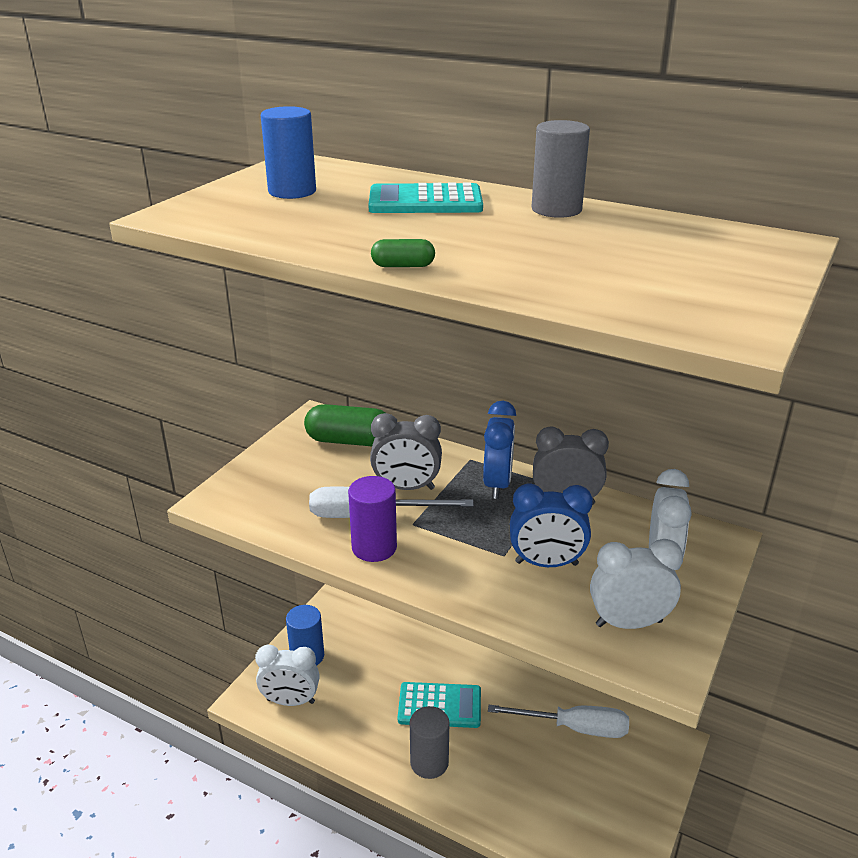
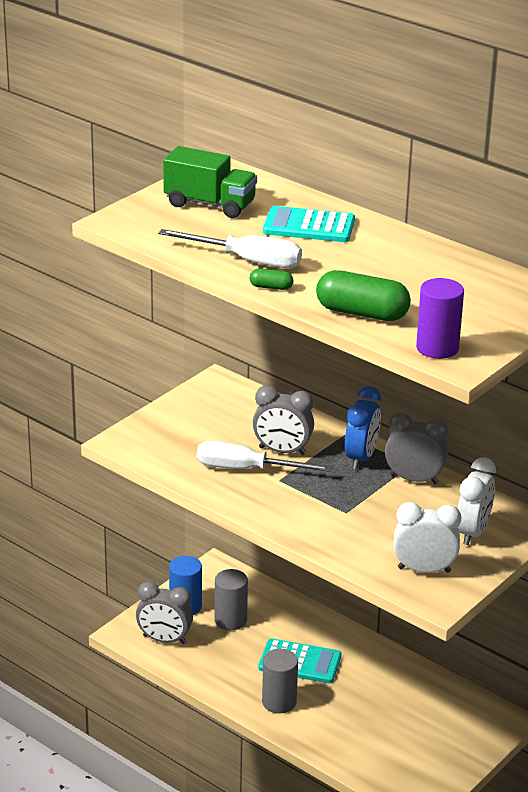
camera: 10 degrees right, 0 degrees up
(290, 701) = (164, 640): white clock -> grey clock
(292, 191) = (210, 204): blue cylinder -> green truck
(349, 441) = (242, 406): green capsule -> green capsule (362, 313)
(374, 547) = (243, 493): purple cylinder -> purple cylinder (437, 348)
(546, 563) = (378, 522): blue clock -> none
(556, 210) = (405, 245): grey cylinder -> grey cylinder (230, 620)
(574, 728) = (419, 696): white screwdriver -> white screwdriver (247, 261)

